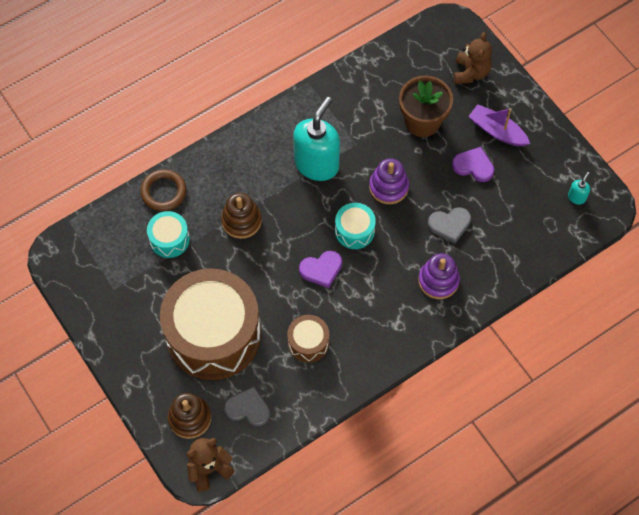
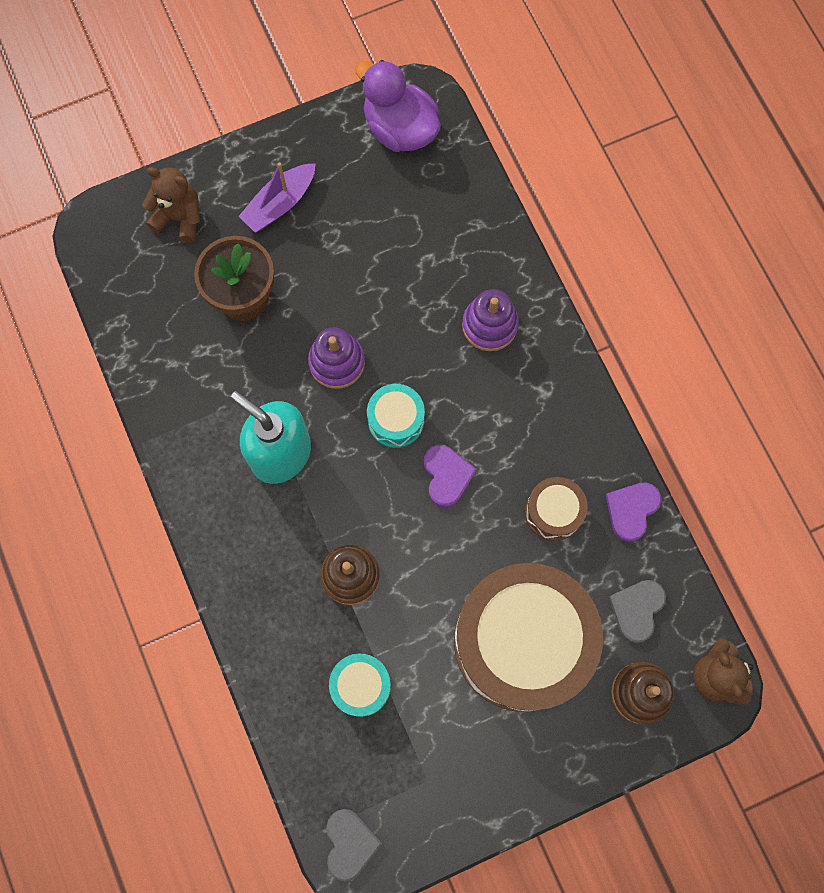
camera: 80 degrees left, 10 degrees up
(163, 192) = (280, 684): brown ring -> none
(449, 225) = (410, 294): grey heart -> grey heart (350, 844)
(473, 166) = (327, 245): purple heart -> purple heart (631, 510)
(576, 197) = (400, 129): turquoise soap dispenser -> purple duck

